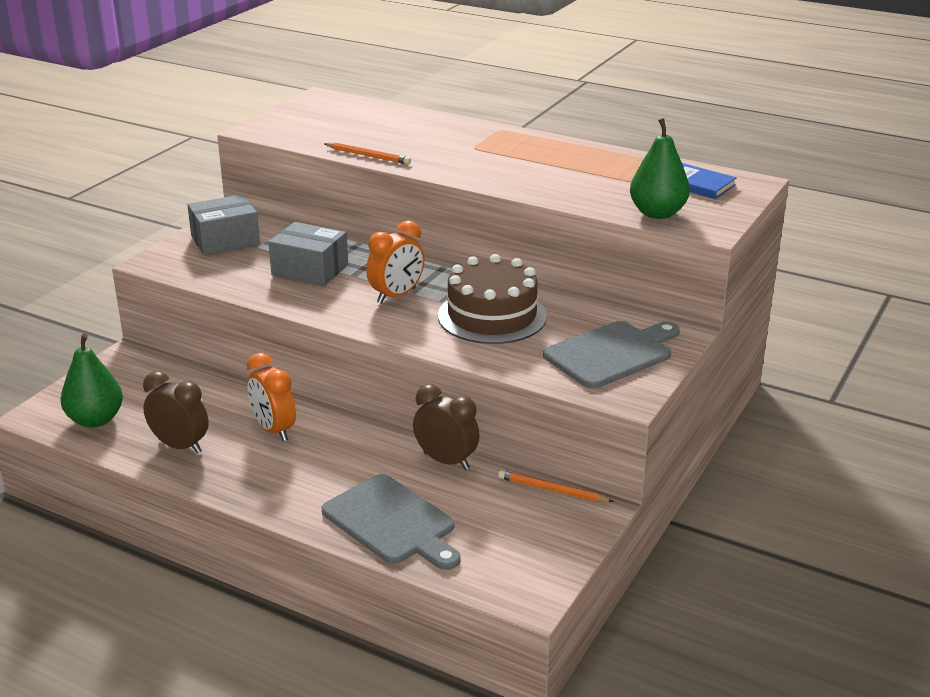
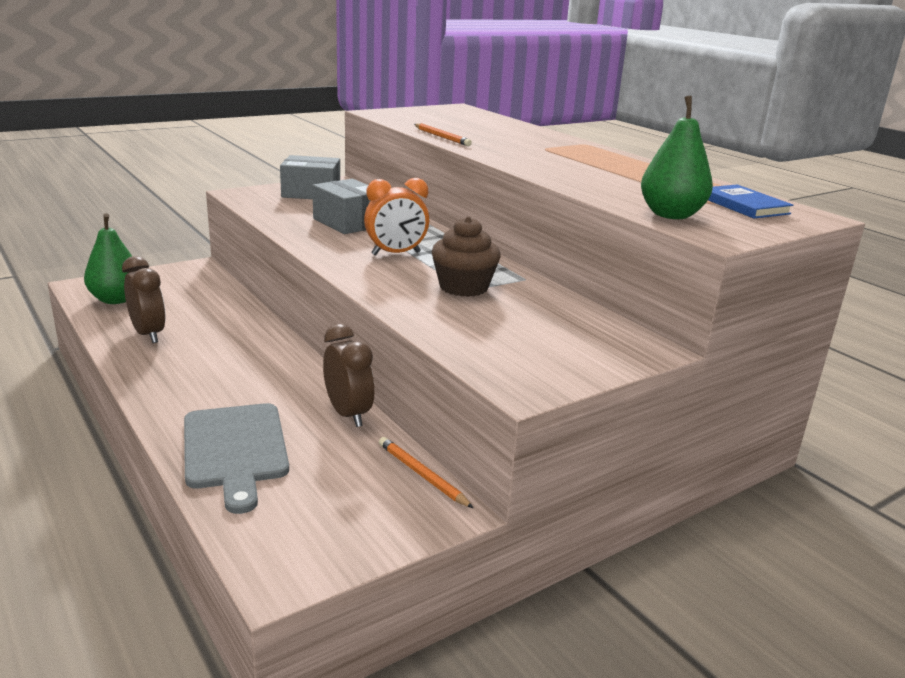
camera: 25 degrees right, 5 degrees down
(274, 430) = (233, 345): orange clock -> none
(492, 316) = (463, 287): brown cake -> brown cupcake
(611, 353) = (550, 346): grey cutting board -> none

